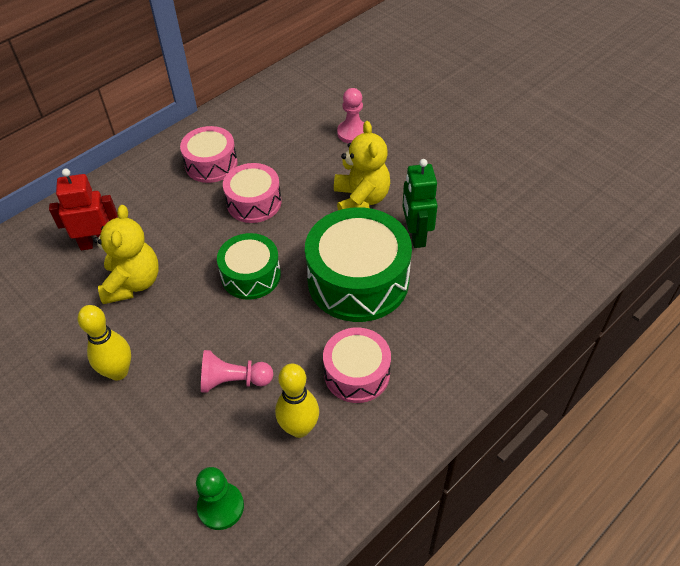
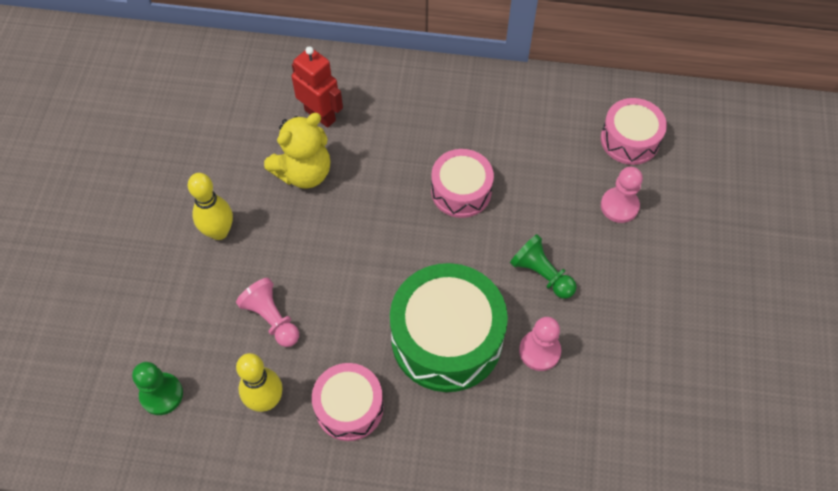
camera: 50 degrees right, 10 degrees up
(211, 164) = (474, 124): pink drum -> pink drum (629, 140)
(251, 275) = (381, 251): green drum -> none
(361, 200) = (541, 274): yellow teddy bear -> green pawn
(416, 235) = (539, 351): green robot -> pink pawn

